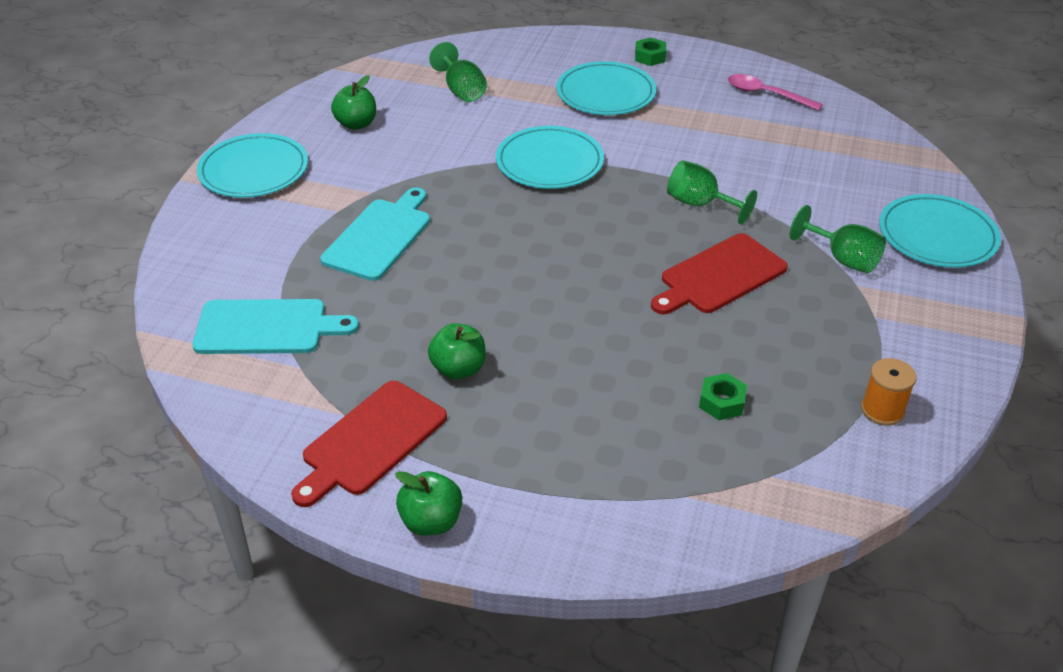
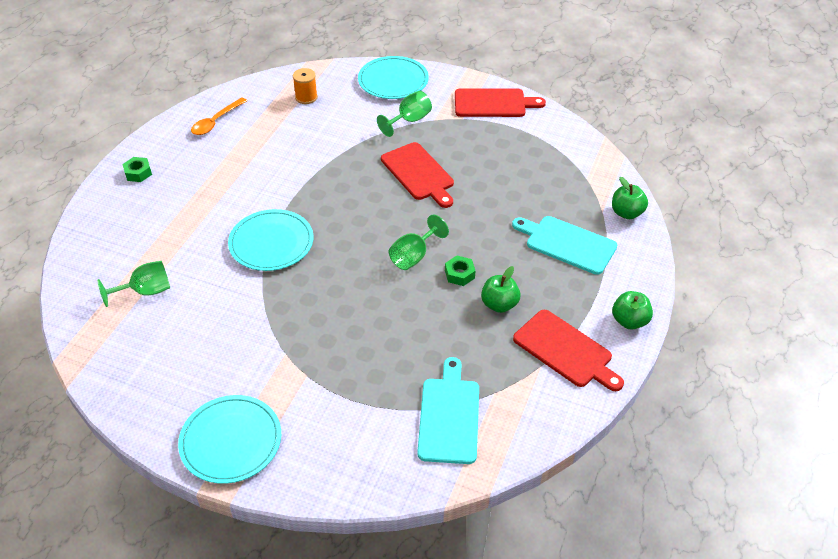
camera: 85 degrees left, 5 degrees up
(356, 124) = (176, 366): green apple -> green apple (626, 213)
(380, 236) = (347, 347): turquoise cutting board -> turquoise cutting board (567, 244)
(605, 93) = (184, 203): turquoise plate -> none
(700, 204) = (342, 172): green goblet -> green goblet (414, 256)
(722, 402) = (531, 188): green nut -> green nut (459, 274)
(766, 94) = (216, 122): pink spoon -> orange spoon
(882, 410) = (537, 130): orange spool -> orange spool (306, 97)
(934, 352) = (493, 103): none -> red cutting board

